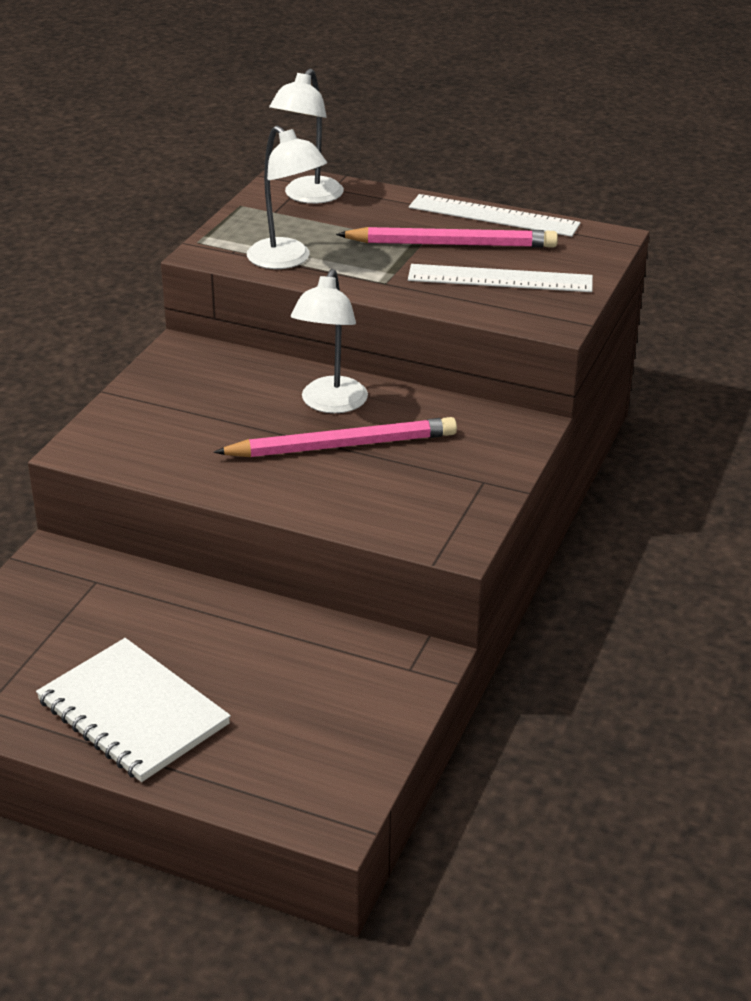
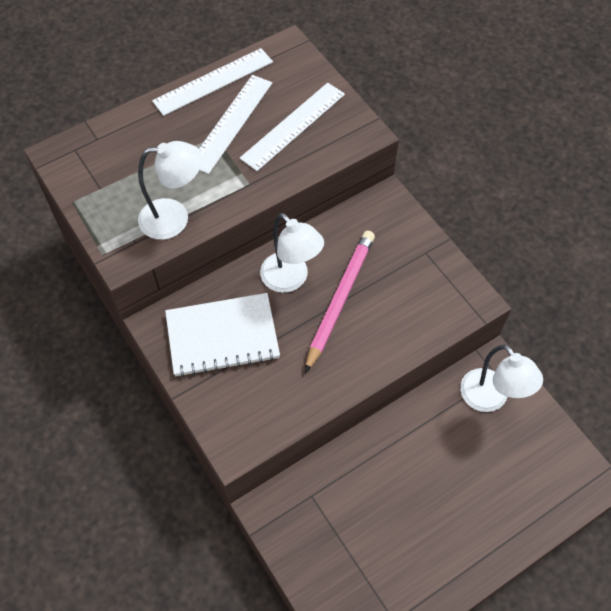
camera: 55 degrees left, 25 degrees up
(133, 712) = (449, 537): white notebook -> white notebook (222, 336)
(308, 197) = (96, 158): white lamp -> white lamp (490, 399)
(452, 244) = (231, 123): pink pencil -> white ruler

